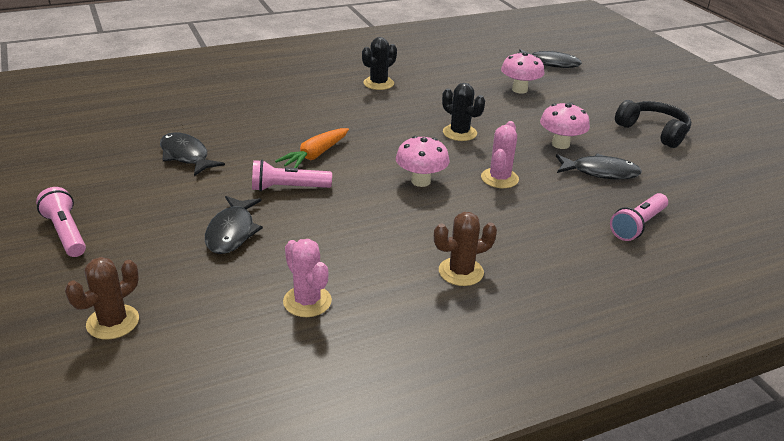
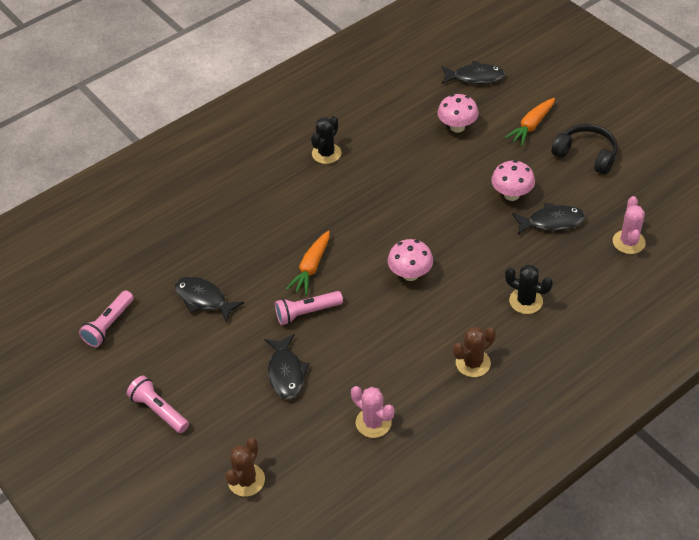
camera: 10 degrees left, 15 degrees up
(459, 133) = (422, 204): black cactus -> black cactus (526, 301)
(499, 178) = (472, 253): pink cactus -> pink cactus (628, 242)
(598, 102) = (531, 126): none -> orange carrot
(638, 225) = (592, 276): pink flashlight -> pink flashlight (109, 325)

